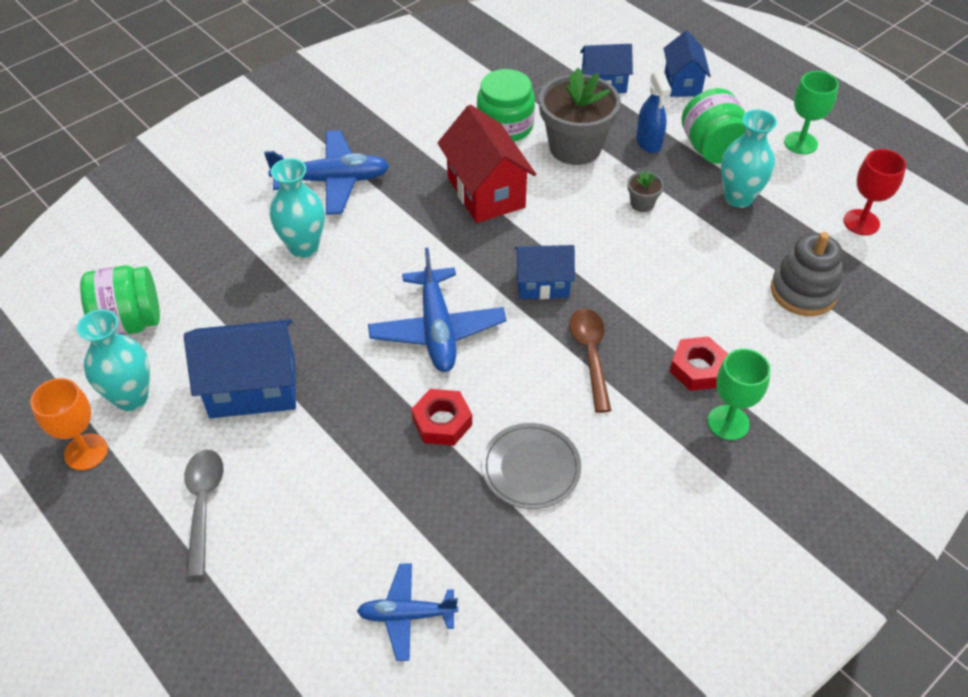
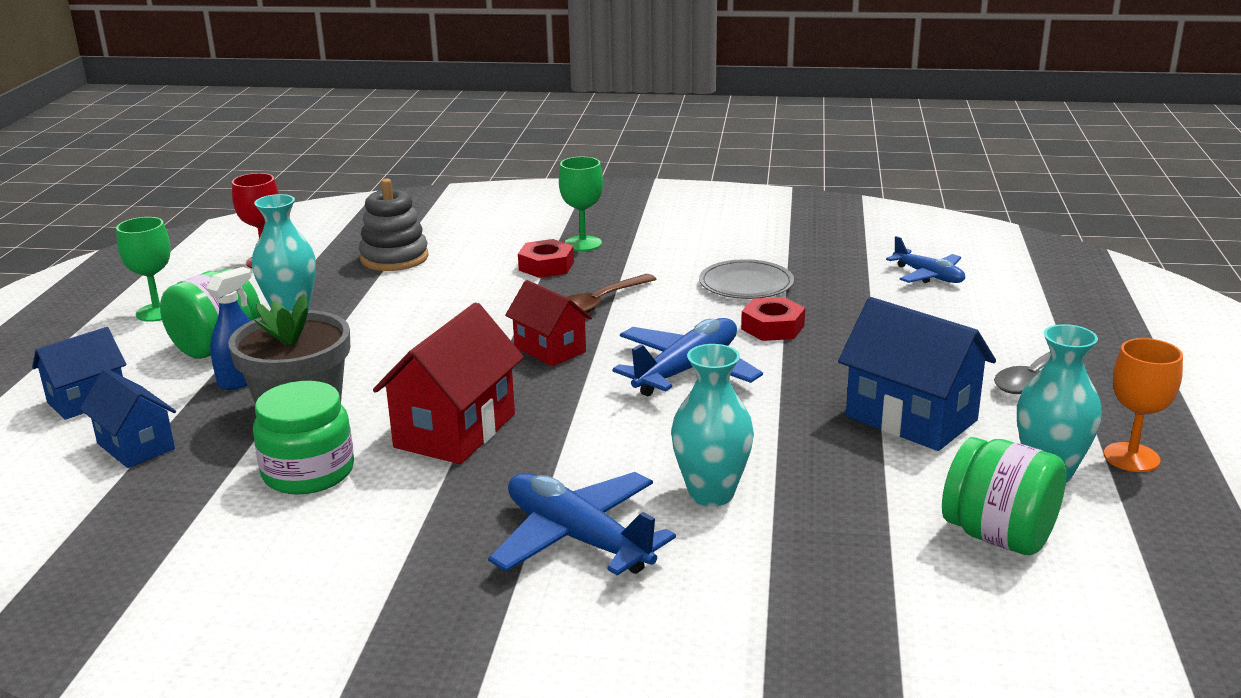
camera: 130 degrees left, 25 degrees down
(543, 284) = (550, 349): blue house -> red house
(642, 204) = (360, 348): grey flower pot -> none

